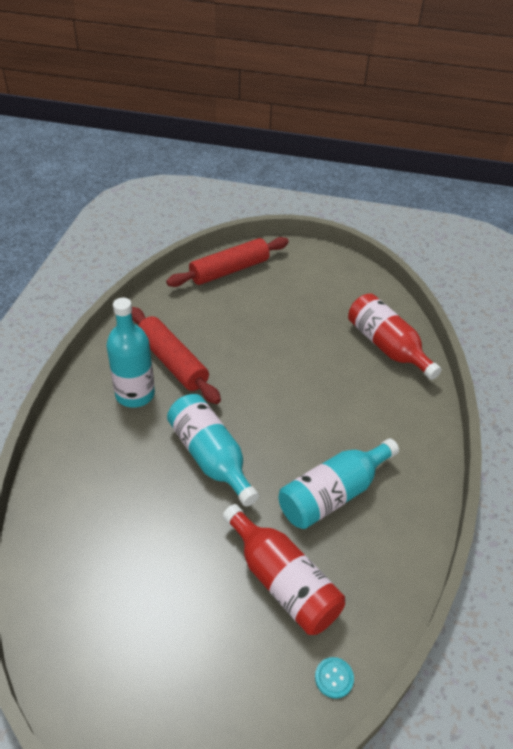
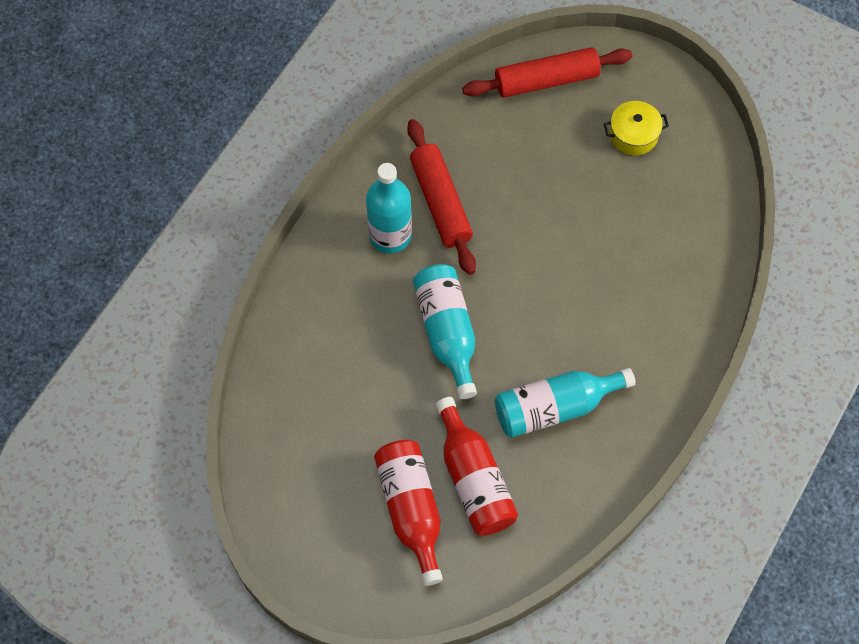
camera: 20 degrees right, 20 degrees up
(309, 289) = (633, 135): none -> yellow pot
(334, 678) = (487, 574): turquoise button -> none
(387, 347) = (691, 244): red bottle -> red bottle (411, 510)

